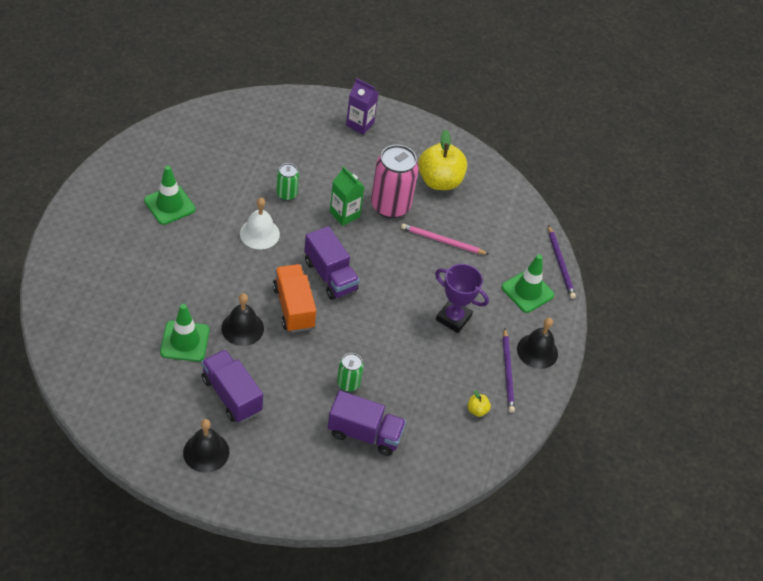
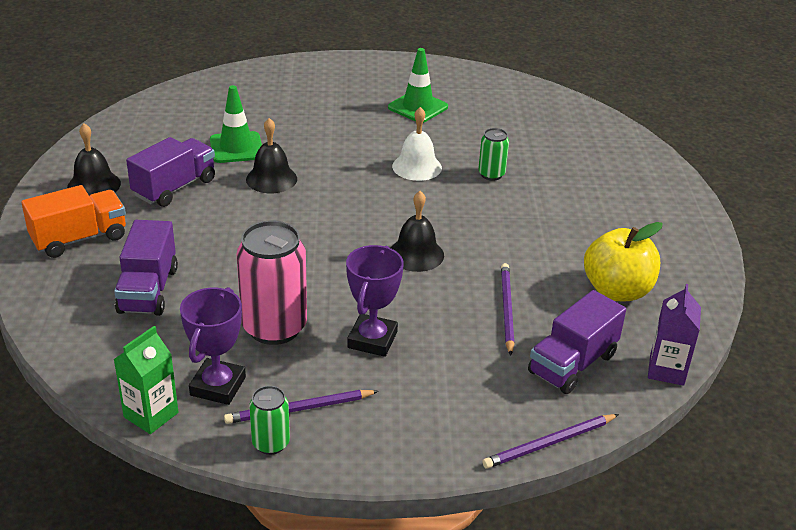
camera: 80 degrees right, 15 degrees down
(293, 307) = (319, 207): orange truck -> orange truck (79, 239)
(330, 275) = (384, 225): purple truck -> purple truck (572, 364)
(344, 214) = (492, 220): green carton -> green carton (151, 415)
(348, 383) = (221, 265): green can -> green can (271, 443)
(360, 124) = (657, 208): purple carton -> purple carton (666, 370)
(390, 206) = (535, 254): pink can -> pink can (274, 327)
(442, 241) = (506, 309): pink pencil -> purple pencil
(477, 410) = (218, 386): yellow apple -> purple trophy
(527, 291) = (467, 411): green traffic cone -> none
(537, 351) = (354, 437): black bell -> black bell (416, 254)

